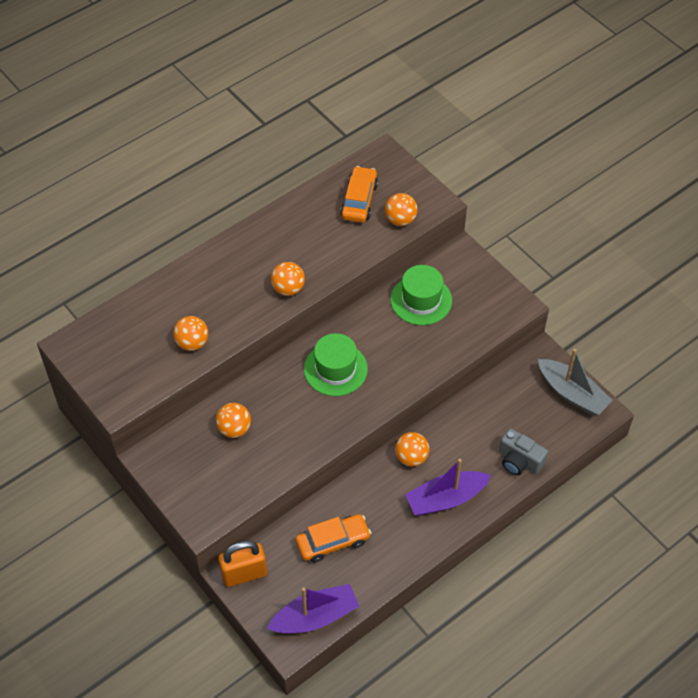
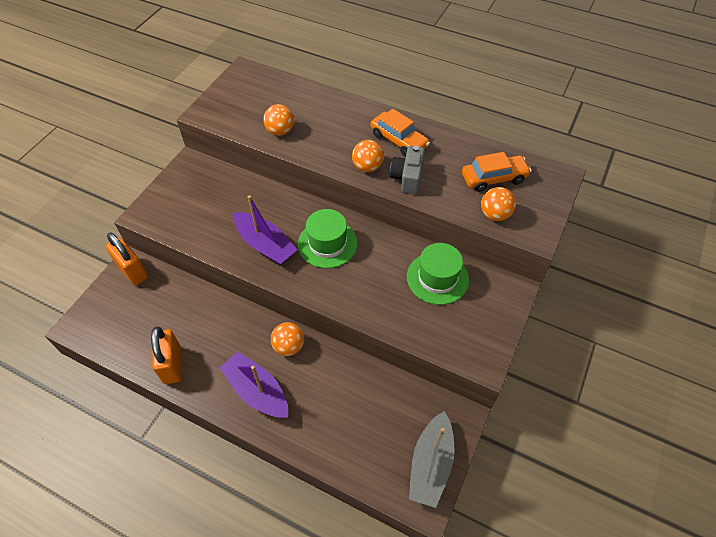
camera: 65 degrees right, 0 degrees up
(234, 429) = (237, 201): orange ball -> none
(315, 617) = (106, 334): purple boat -> purple boat (265, 245)
(333, 542) = (181, 320): orange car -> orange car (399, 140)
(382, 563) = (172, 365): none -> orange padlock
(519, 461) = (326, 441): grey camera -> grey camera (407, 178)

